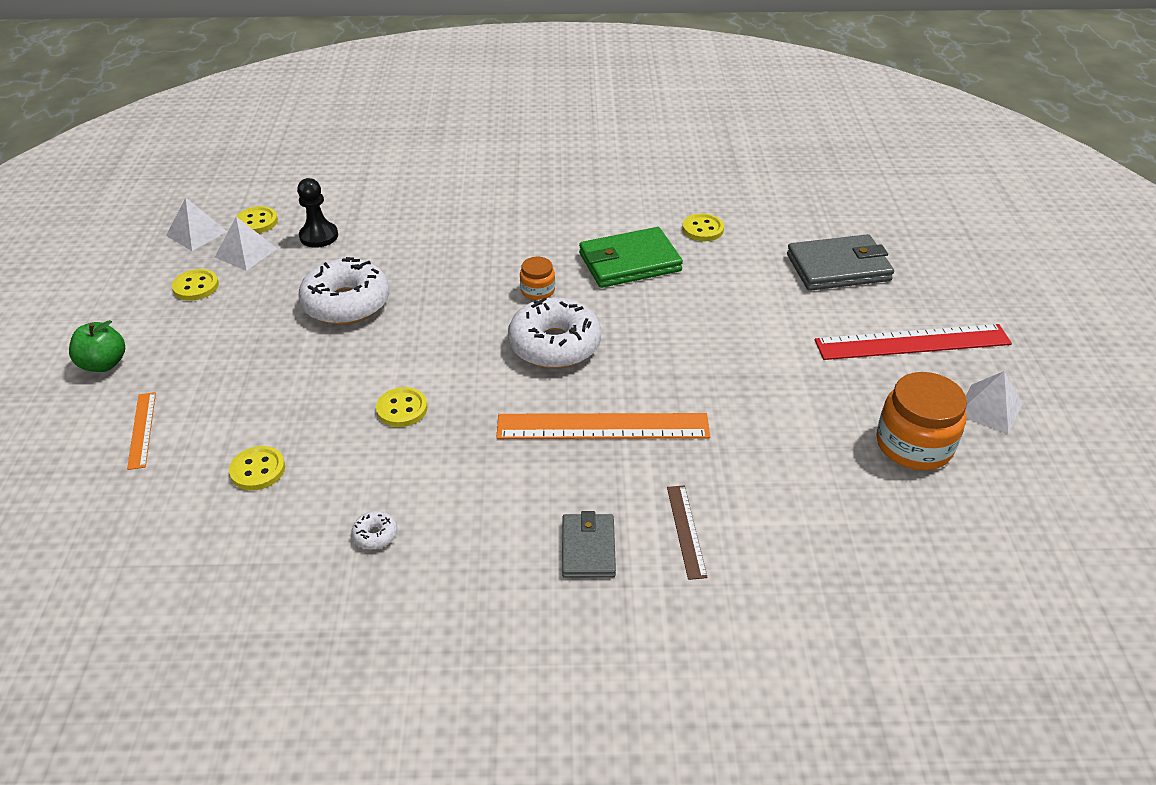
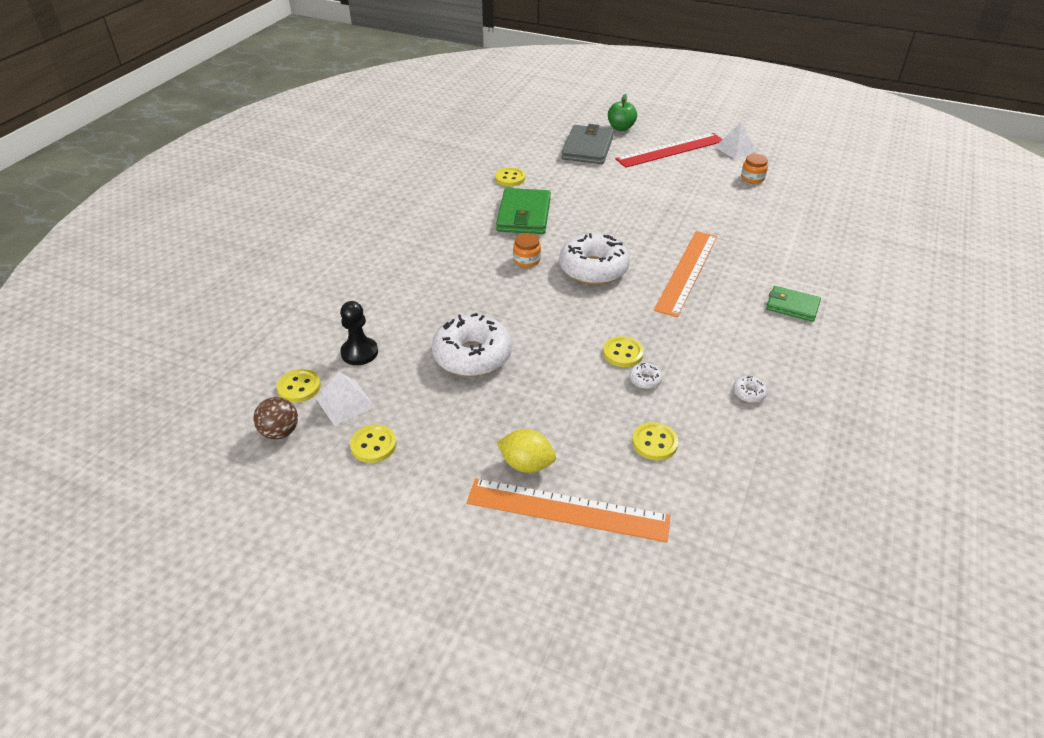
camera: 65 degrees left, 0 degrees up
(104, 364) = (452, 528): green apple -> green apple (621, 128)
(142, 430) = (567, 510): orange ruler -> orange ruler, size x1.98
(196, 233) = (280, 432): white pyramid -> brown ball
(197, 385) = (526, 464): none -> yellow lemon
(361, 438) = (645, 380): none -> white donut
(588, 548) = (792, 306): grey wallet -> green wallet
(686, 531) = (790, 267): brown ruler -> none
(912, 342) = (670, 150): red ruler -> red ruler turned 45 degrees clockwise
(914, 445) = (752, 178): orange jar -> orange jar, size x0.53

